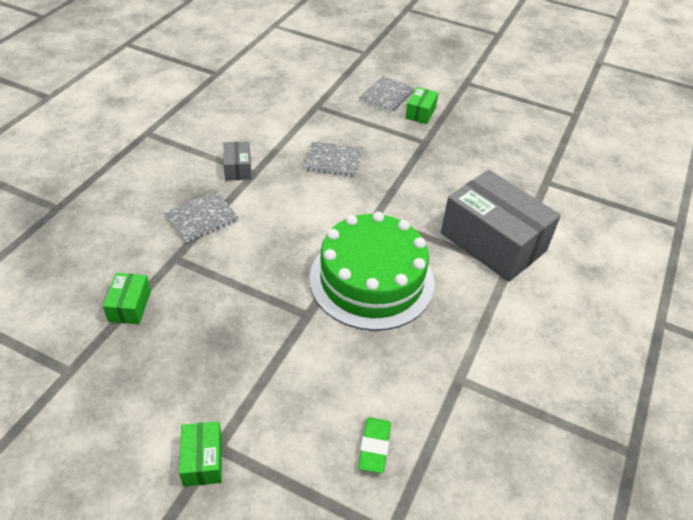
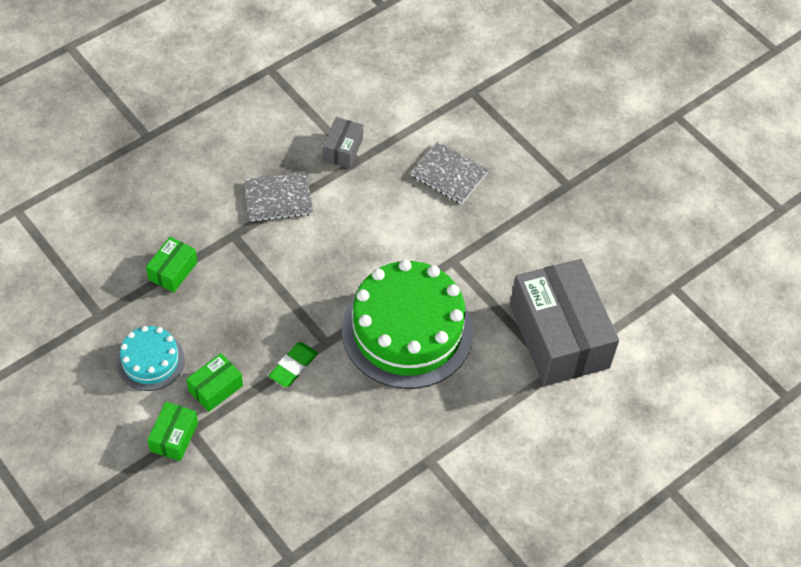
camera: 25 degrees right, 10 degrees up
(143, 395) = (150, 361): none -> turquoise cake
(374, 447) = (317, 486): green eraser -> green eraser (293, 366)
(386, 95) = (563, 103): grey notebook -> none
(420, 113) = (588, 142): green box -> green box (215, 388)

